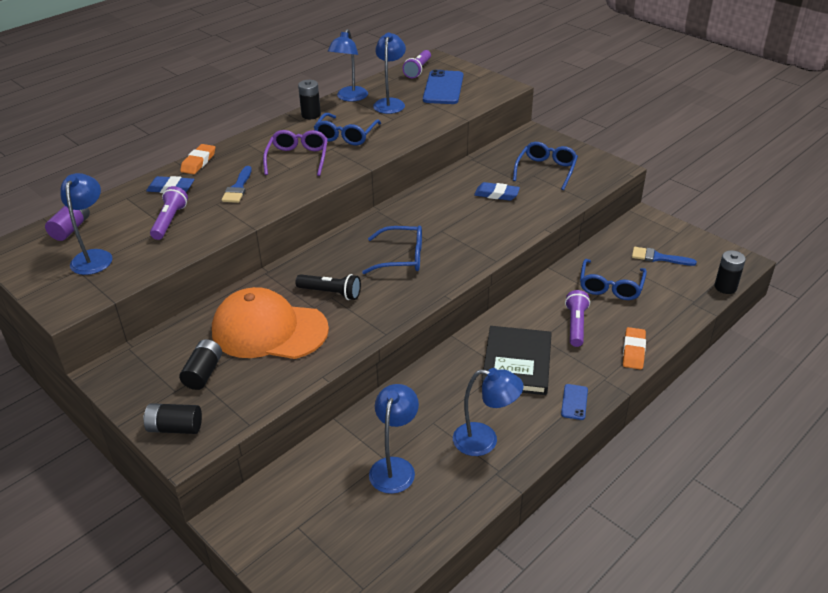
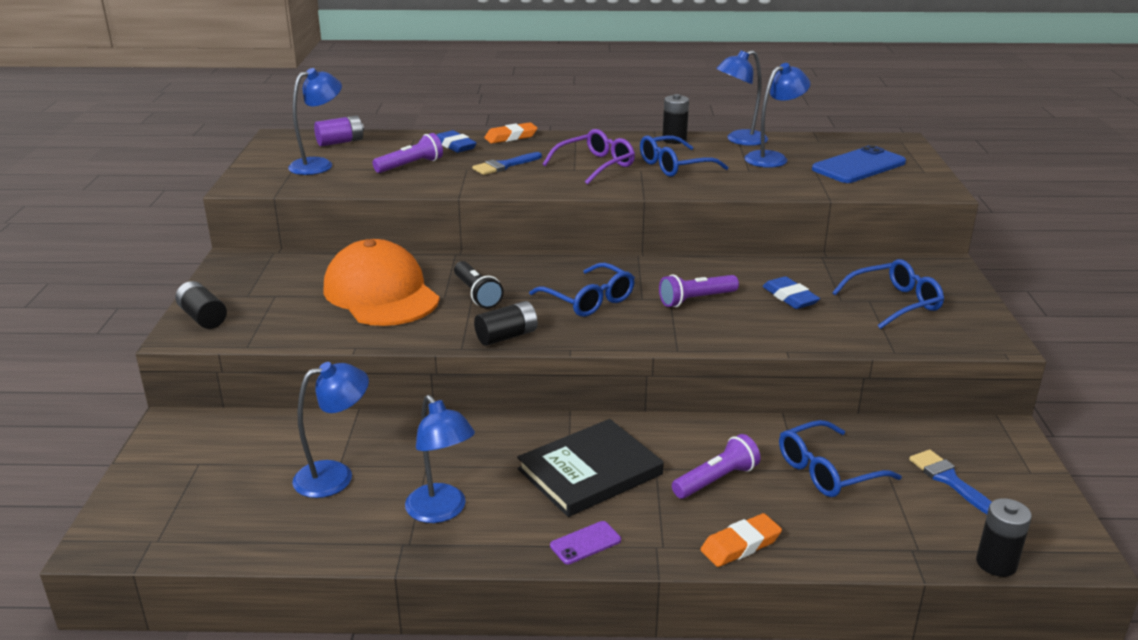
camera: 45 degrees right, 10 degrees down
(203, 373) = (285, 295): black battery -> black battery (507, 336)
(418, 70) = (860, 143): purple flashlight -> purple flashlight (696, 300)
(574, 402) = (585, 543): blue phone -> purple phone

